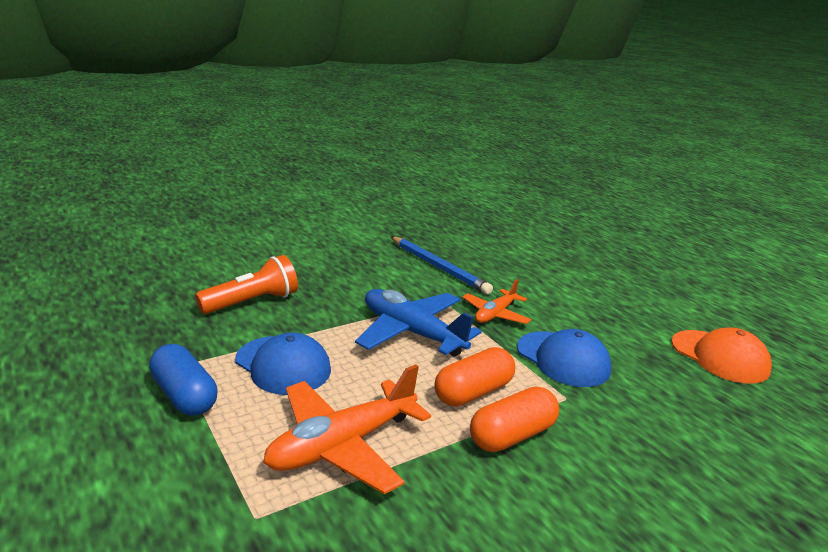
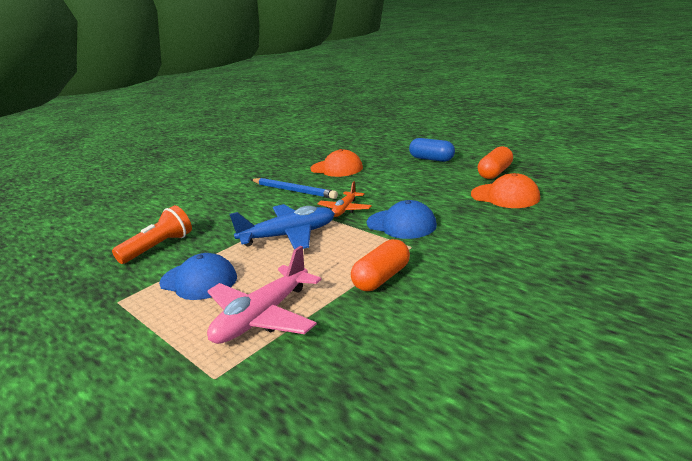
camera: 10 degrees left, 0 degrees up
(184, 395) = (128, 319): blue capsule -> blue capsule (431, 159)
(343, 445) = (263, 317): orange plane -> pink plane
(412, 333) = (288, 236): blue plane -> blue plane turned 135 degrees clockwise
(473, 392) = (345, 260): orange capsule -> orange capsule (495, 173)
(503, 249) = (337, 168): none -> orange cap

